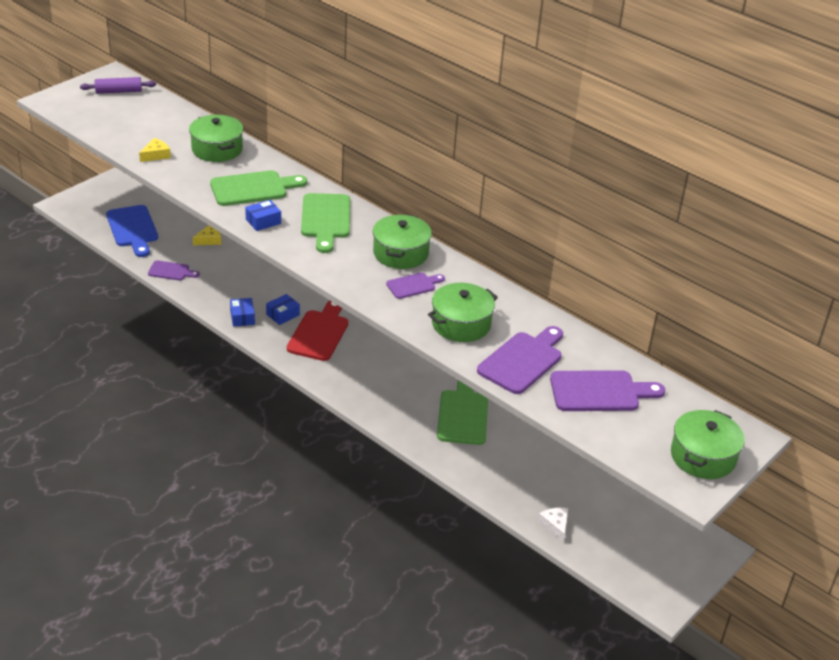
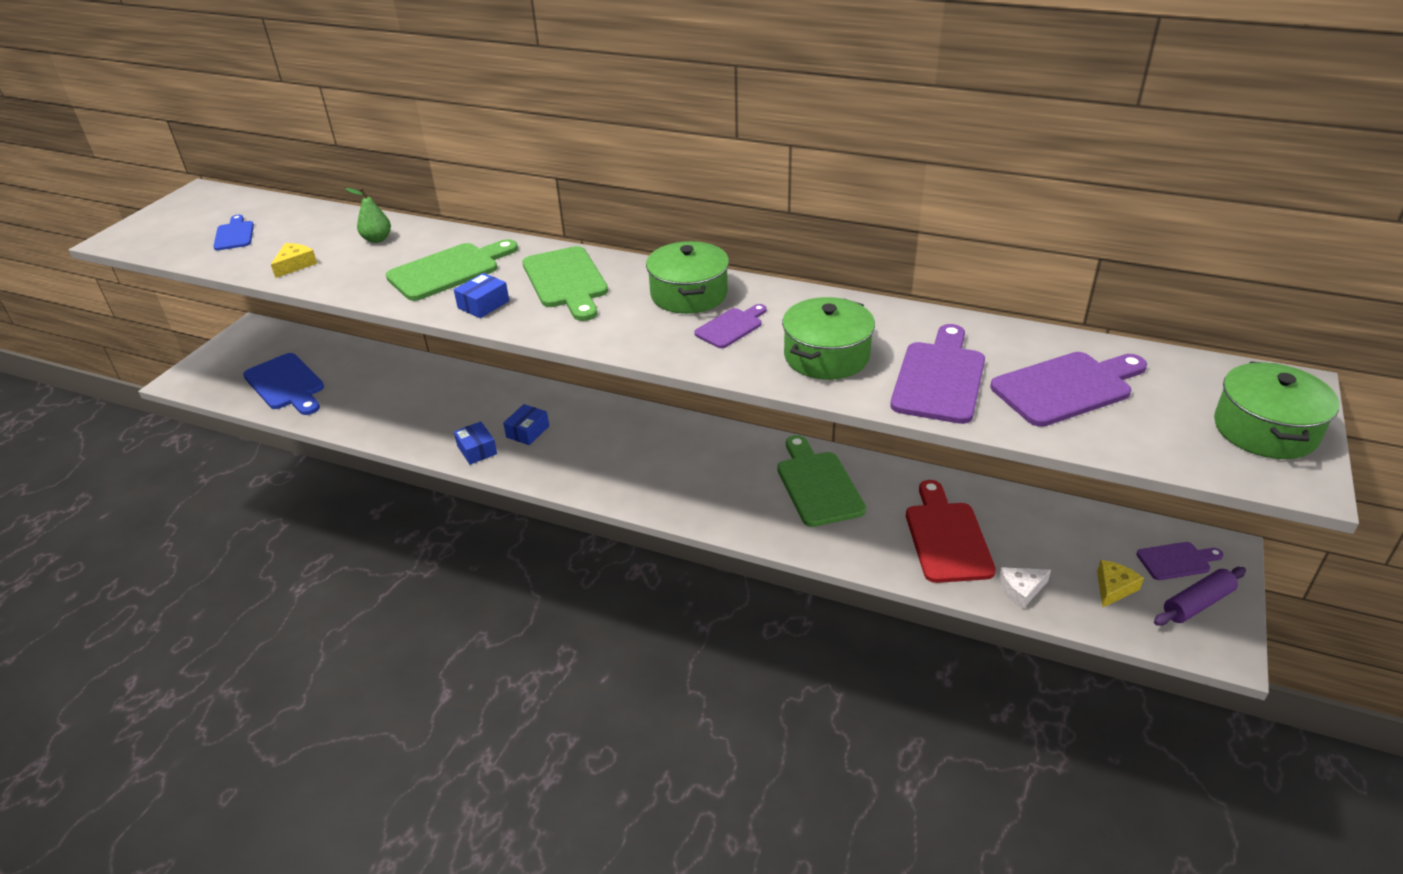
camera: 15 degrees left, 0 degrees up
(118, 91) = (213, 208): purple rolling pin -> purple rolling pin (1197, 603)
(125, 118) = (234, 234): none -> blue cutting board
(171, 271) = (357, 420): purple cutting board -> purple cutting board (1177, 561)
(209, 240) = (392, 371): yellow cheese -> yellow cheese (1113, 588)
(217, 149) = (377, 239): green pot -> green pear
(319, 333) = (585, 440): red cutting board -> red cutting board (947, 537)
(555, 525) = (1021, 590): white cheese -> white cheese turned 75 degrees counterclockwise

